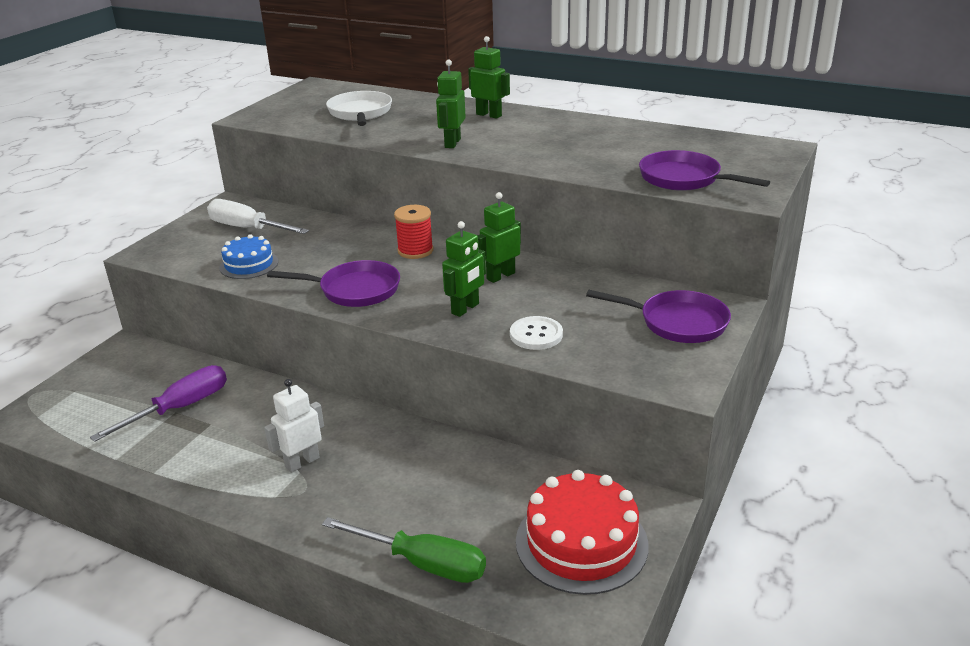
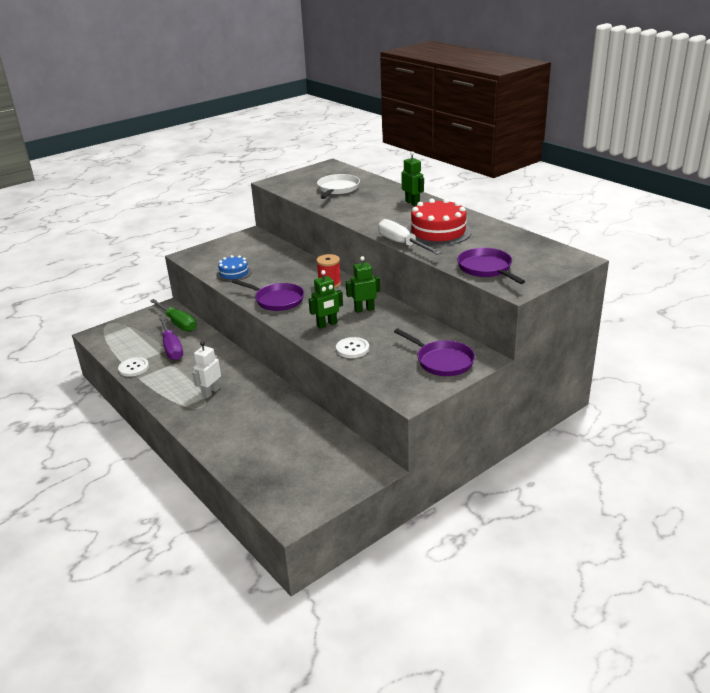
camera: 25 degrees right, 0 degrees up
(133, 457) = (133, 368): none -> white button
(180, 408) = (172, 348): purple screwdriver -> purple screwdriver turned 90 degrees clockwise
(247, 228) = (250, 251): white screwdriver -> white screwdriver (402, 244)
(302, 462) = (210, 392): white robot -> white robot turned 45 degrees counterclockwise
(423, 563) = (231, 460): green screwdriver -> green screwdriver (178, 323)
(452, 143) = (371, 219): green robot -> none
(581, 543) = (320, 474): red cake -> red cake (438, 232)

